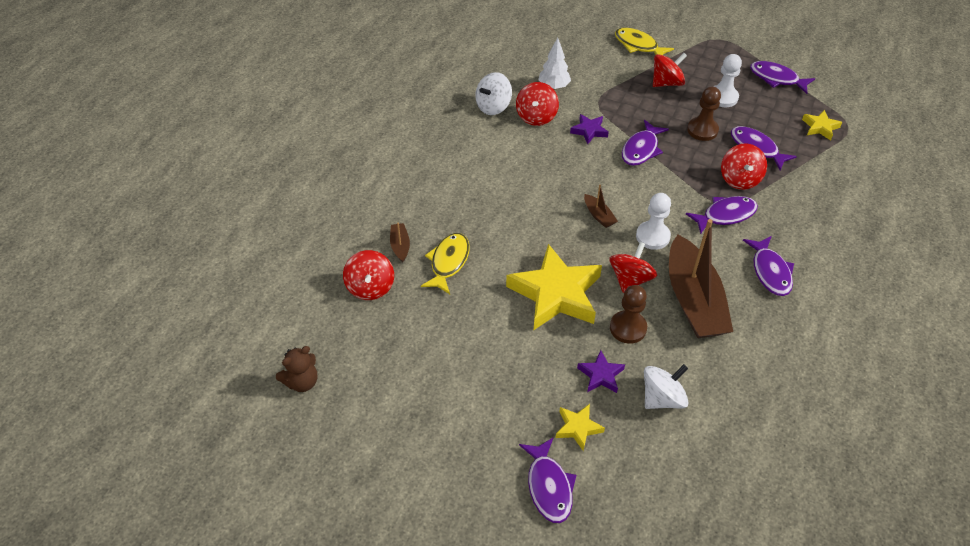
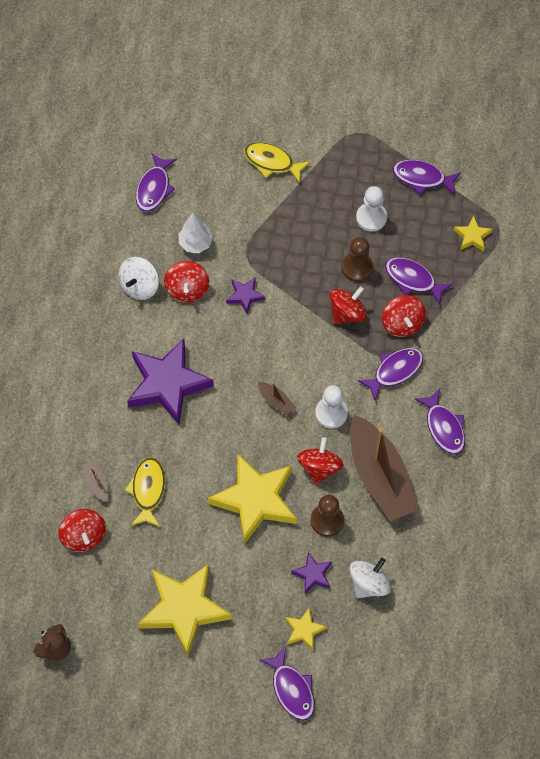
camera: 15 degrees left, 15 degrees up
(451, 376) = (184, 609): none -> yellow star
(495, 182) = (167, 384): none -> purple star
(641, 149) = (301, 308): purple fish -> purple fish (154, 188)
(666, 83) = (311, 210): red spinning top -> red spinning top (347, 313)

